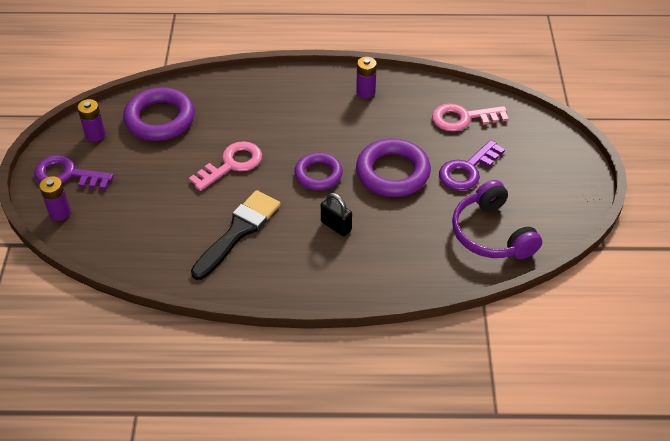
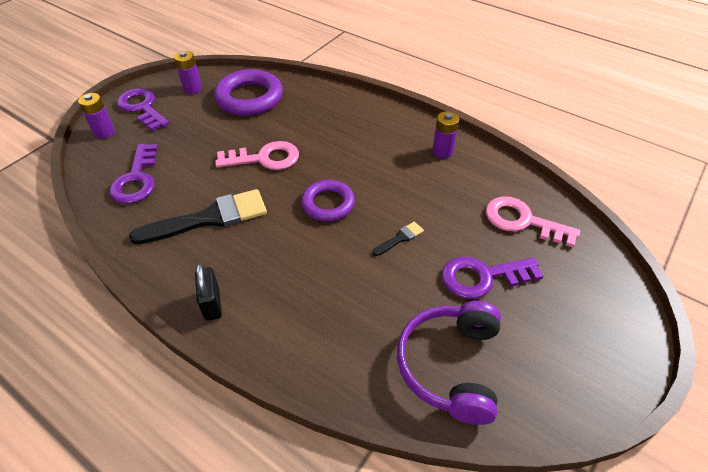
camera: 35 degrees right, 0 degrees up
(141, 234) = (137, 179): none -> purple key
(336, 226) = (296, 261): black padlock -> black padlock (212, 304)
(392, 172) = (400, 238): purple ring -> black brush

